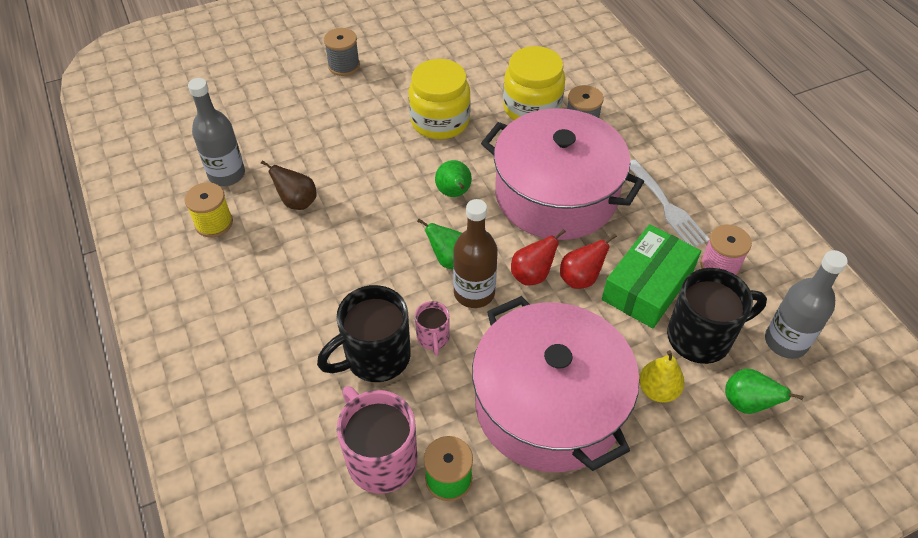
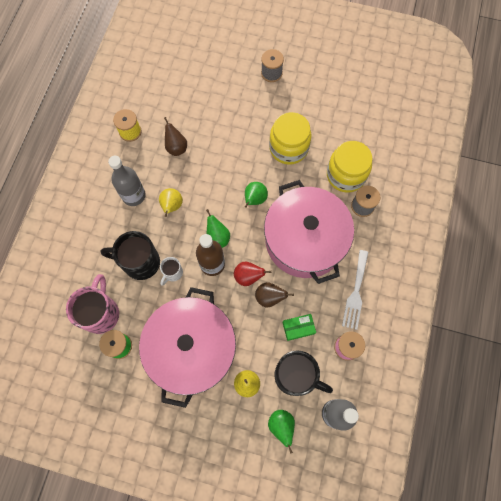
camera: 40 degrees right, 20 degrees up
(227, 174) = (158, 106): grey bottle -> grey bottle (134, 195)
(355, 266) = (172, 206): none -> yellow pear
(433, 338) = (172, 273): pink mug -> white mug
(580, 278) = (269, 297): red pear -> brown pear
(647, 285) = (298, 328): green box -> green box, size x0.53

